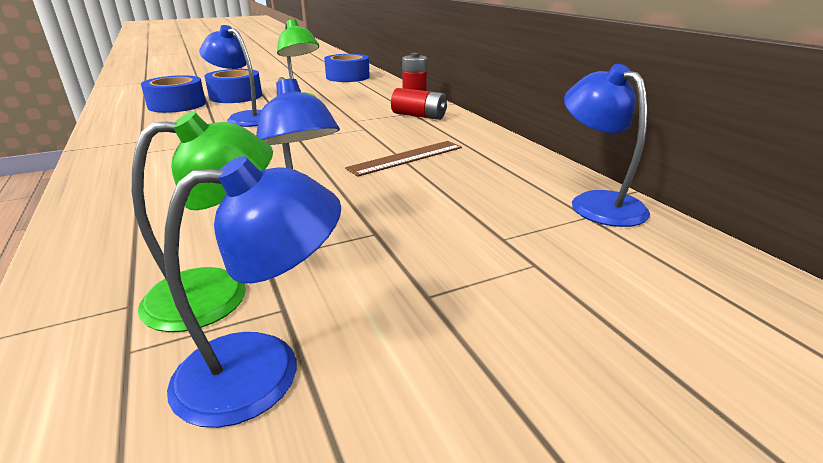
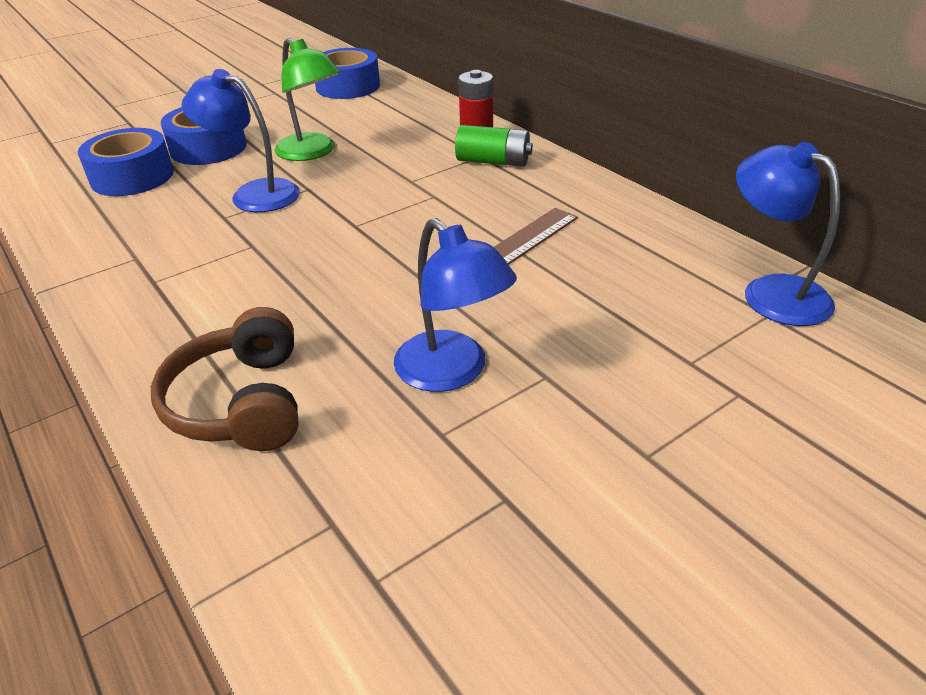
camera: 10 degrees left, 10 degrees up
(134, 221) = (241, 402): none -> brown headphones
(218, 293) = (422, 491): green lamp -> none
(264, 370) = (533, 575): blue lamp -> none
(419, 116) = (493, 161): red battery -> green battery

